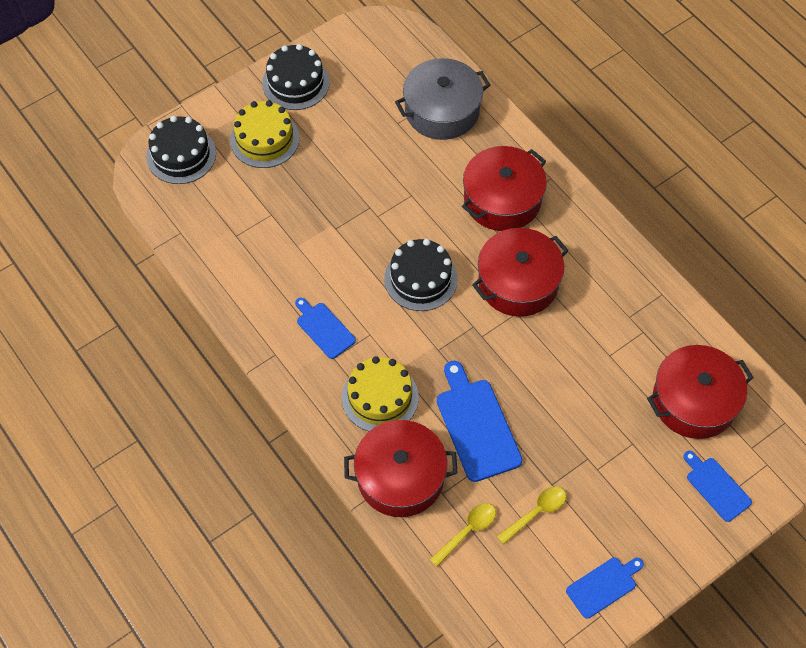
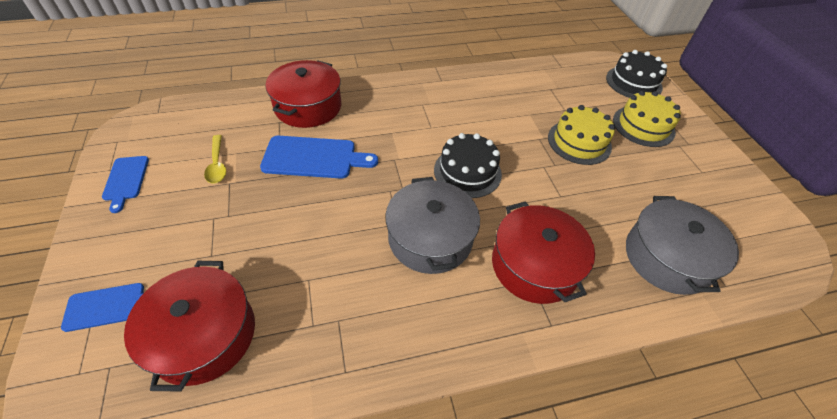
camera: 110 degrees right, 10 degrees down
(295, 83) = (709, 161): black cake -> none
(324, 328) = (449, 106): blue cutting board -> none
(380, 397) = (375, 116): yellow cake -> yellow cake (579, 142)
(467, 531) = (240, 124): yellow spoon -> none
(518, 282) = (430, 238): red pot -> grey pot

